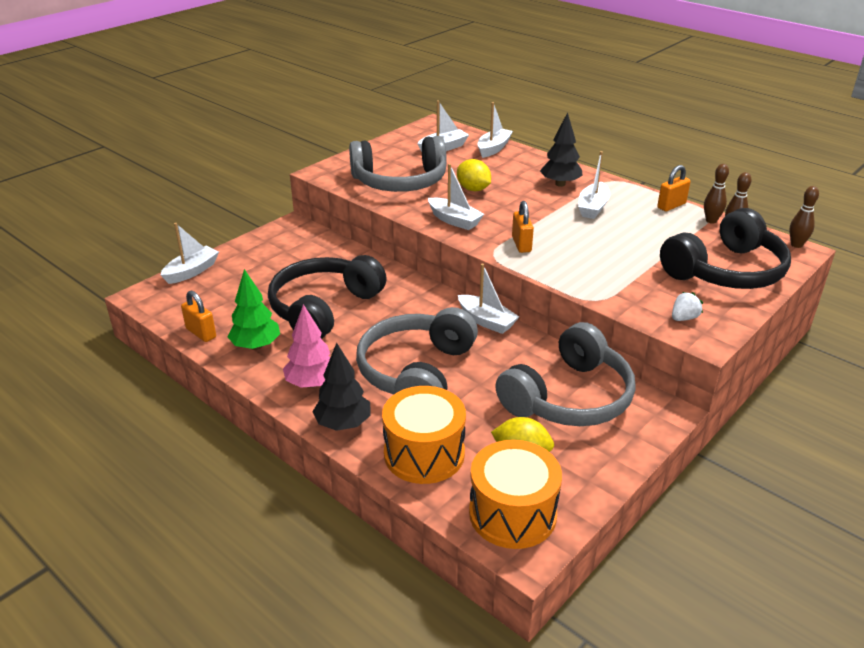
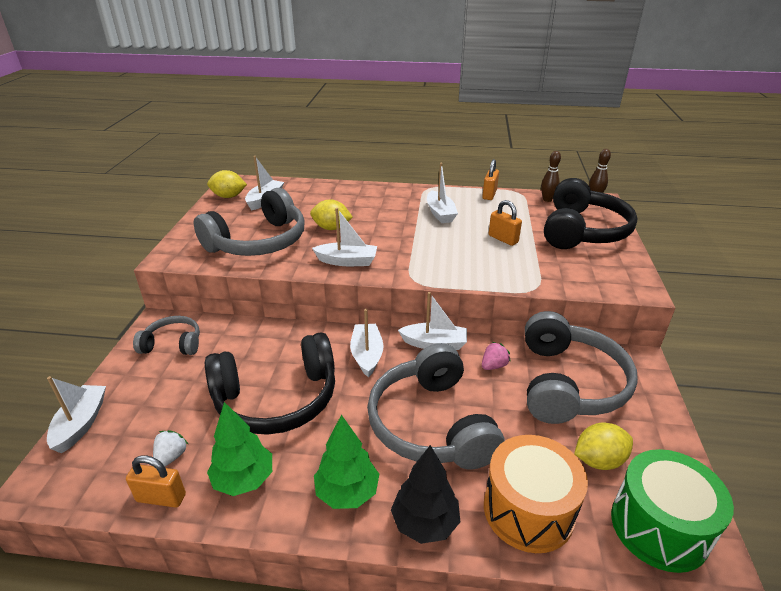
camera: 35 degrees left, 0 degrees up
(288, 244) = (173, 344): none -> grey headphones
(312, 383) = (347, 492): pink tree -> green tree
(323, 308) = (277, 399): black headphones -> black headphones turned 105 degrees counterclockwise
(416, 136) = (229, 196): none -> yellow lemon
(493, 148) = (309, 189): white boat -> white boat (367, 355)
(512, 513) = (659, 527): orange drum -> green drum
(518, 357) = (493, 366): none -> pink strawberry
(521, 244) = (425, 262): orange padlock -> orange padlock (503, 239)
(560, 184) = (394, 202): black tree -> none
(683, 318) = (606, 278): white strawberry -> white strawberry (171, 457)
(711, 221) = (527, 197): brown bowling pin -> none

